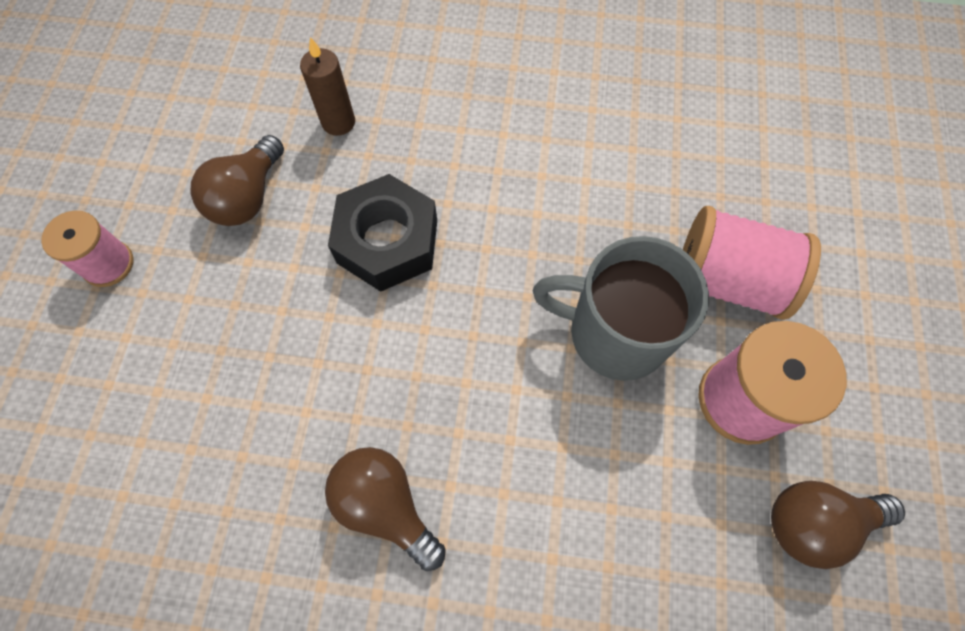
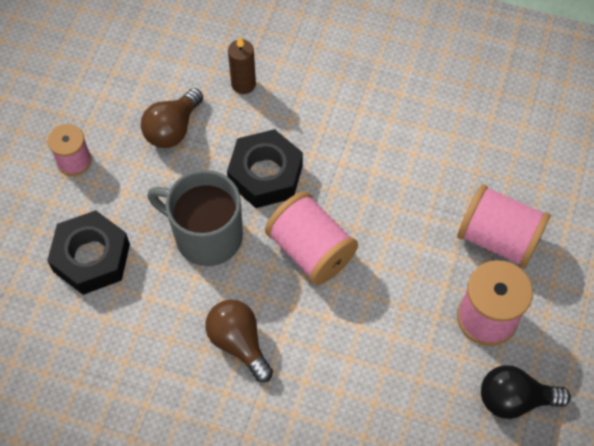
camera: 10 degrees right, 5 degrees down
(144, 407) = (91, 257): none -> black nut
(469, 341) = (310, 250): none -> pink spool
(614, 333) = (410, 261): grey mug -> grey mug (206, 235)
(814, 522) = (514, 399): brown light bulb -> black light bulb

